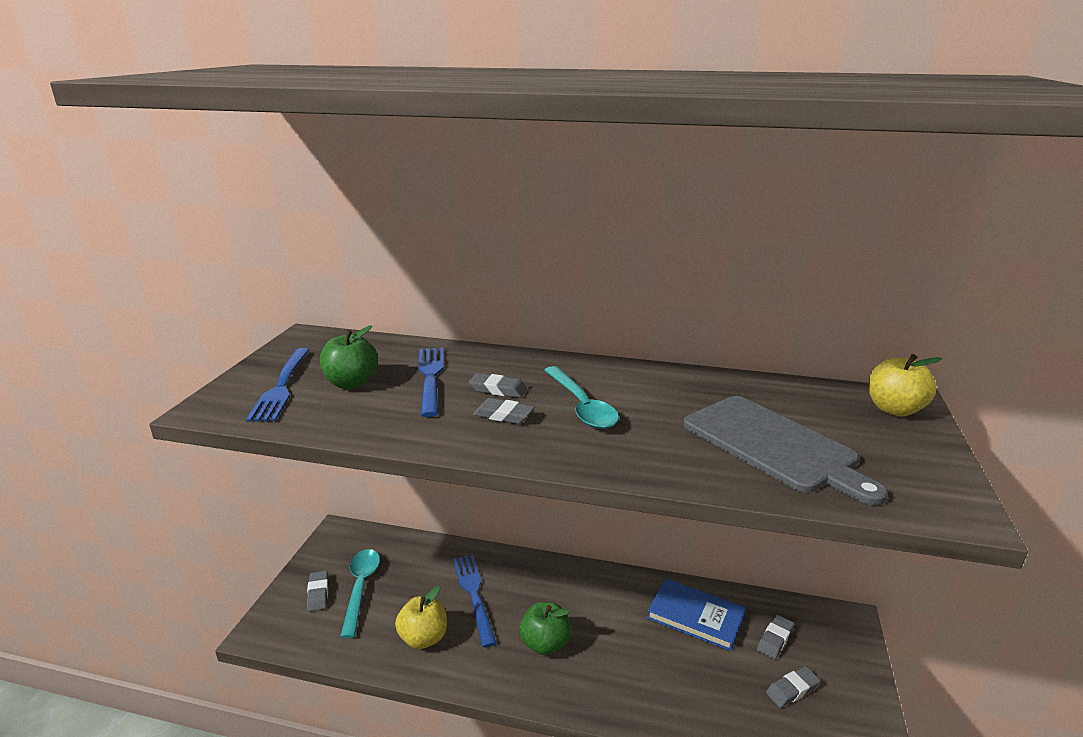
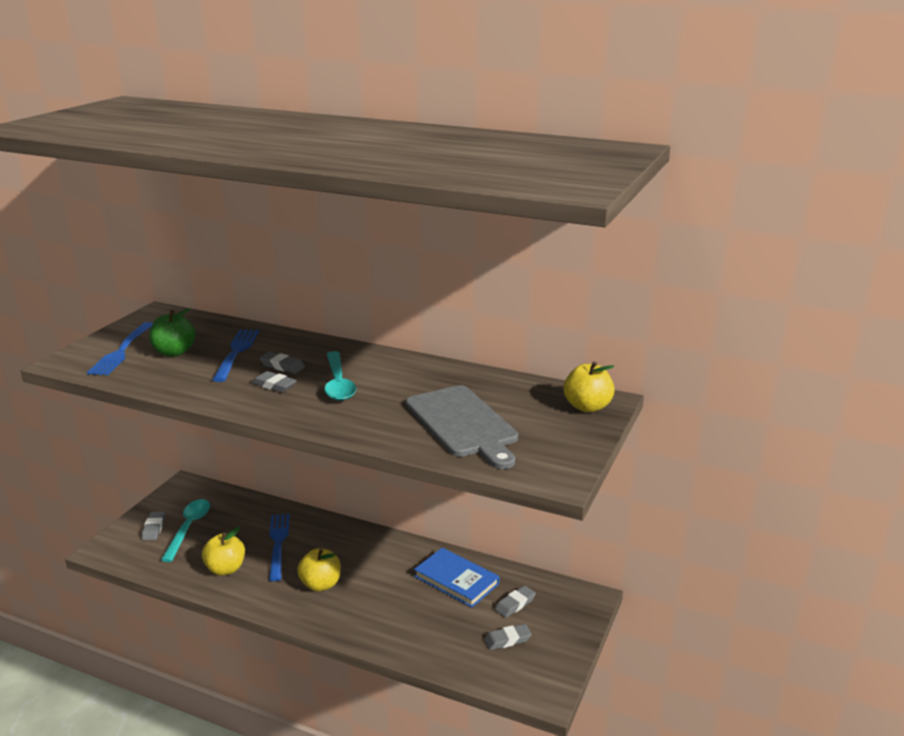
camera: 10 degrees right, 0 degrees up
(545, 644) = (321, 584): green apple -> yellow apple

